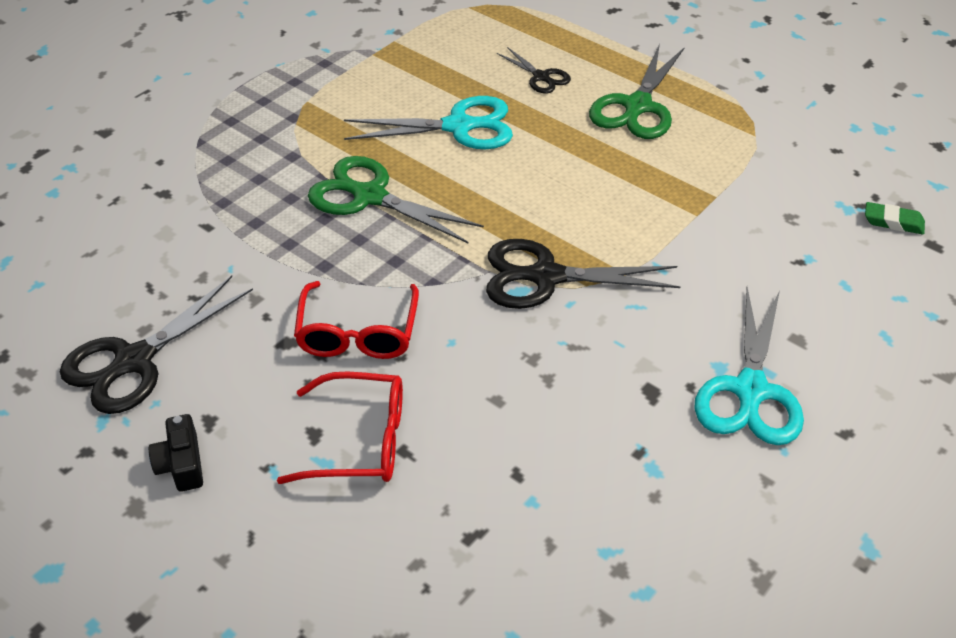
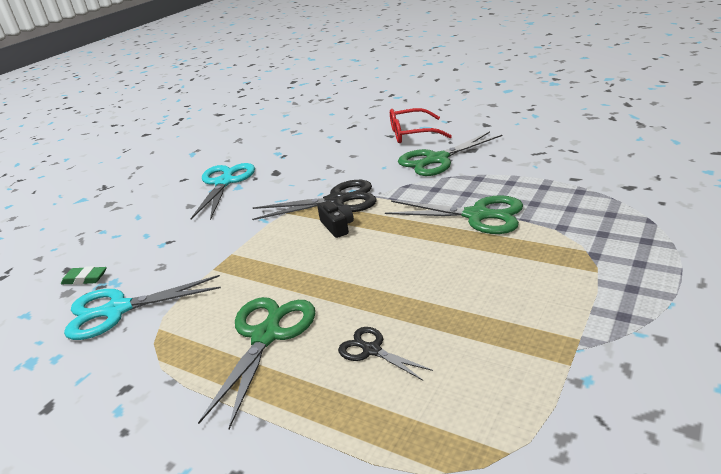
camera: 175 degrees right, 15 degrees down
(134, 361) = (544, 130): black scissors -> none
(181, 464) = (485, 114): black camera -> black camera (337, 226)
(358, 333) = (436, 159): red glasses -> green scissors
(459, 126) = (435, 279): turquoise scissors -> turquoise scissors (117, 310)

